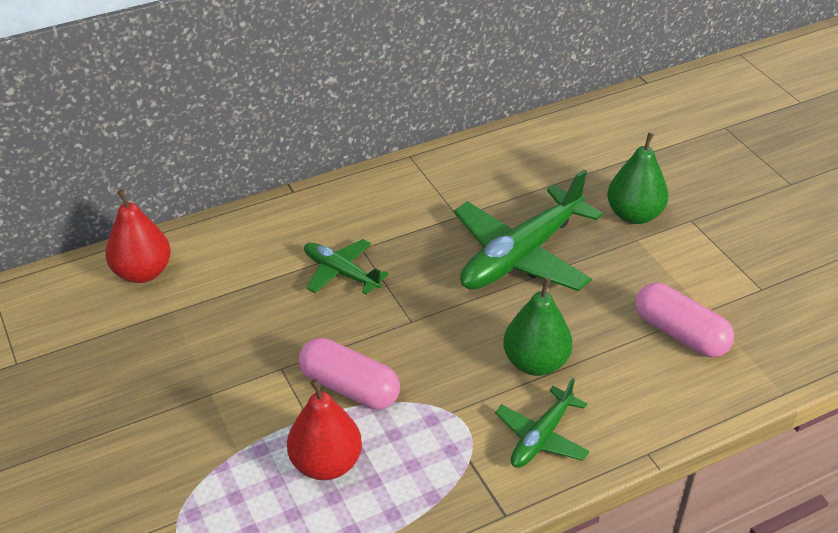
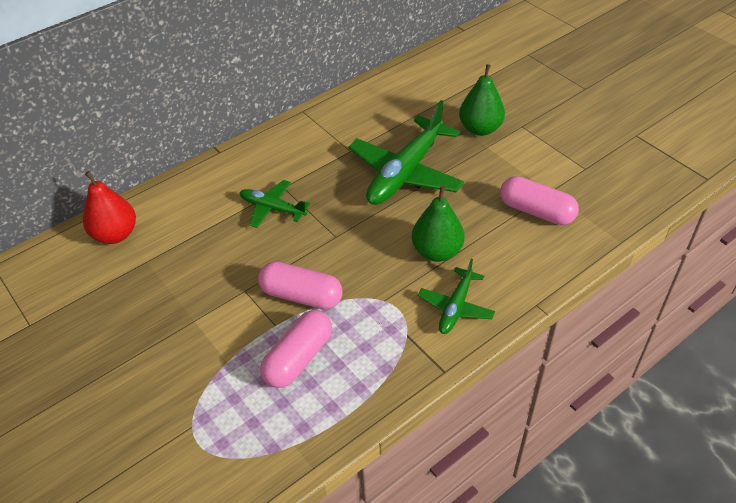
camera: 10 degrees left, 5 degrees up
(326, 463) = (298, 358): red pear -> pink capsule

